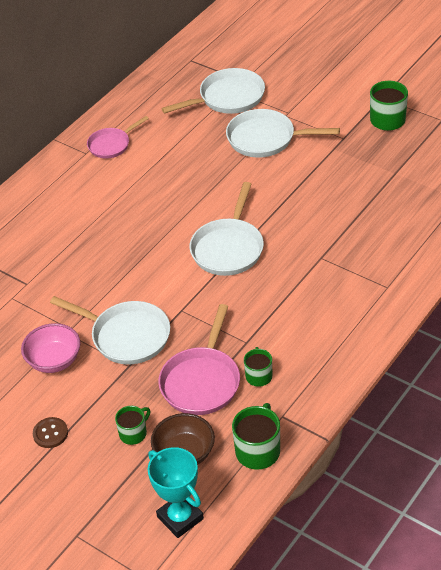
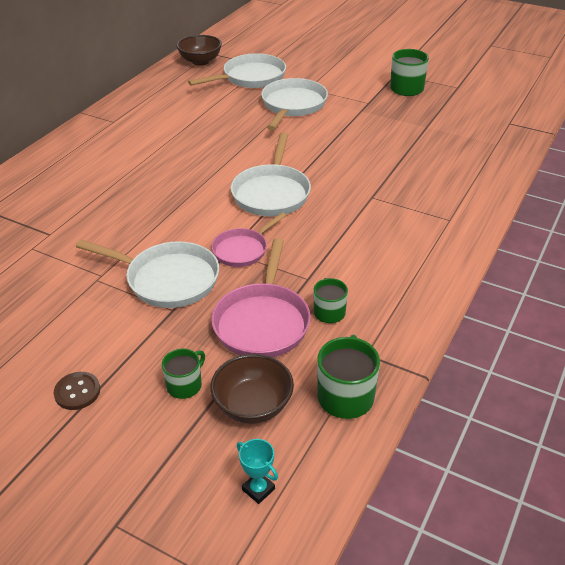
camera: 10 degrees left, 5 degrees down
(54, 361) = (82, 309): pink bowl -> none
(111, 145) = (139, 114): pink pan -> pink pan (242, 250)
(178, 72) = (200, 61): none -> brown bowl
(180, 518) = (258, 489): turquoise trophy -> turquoise trophy, size x0.52
(265, 139) = (293, 105): white pan -> white pan turned 105 degrees clockwise

